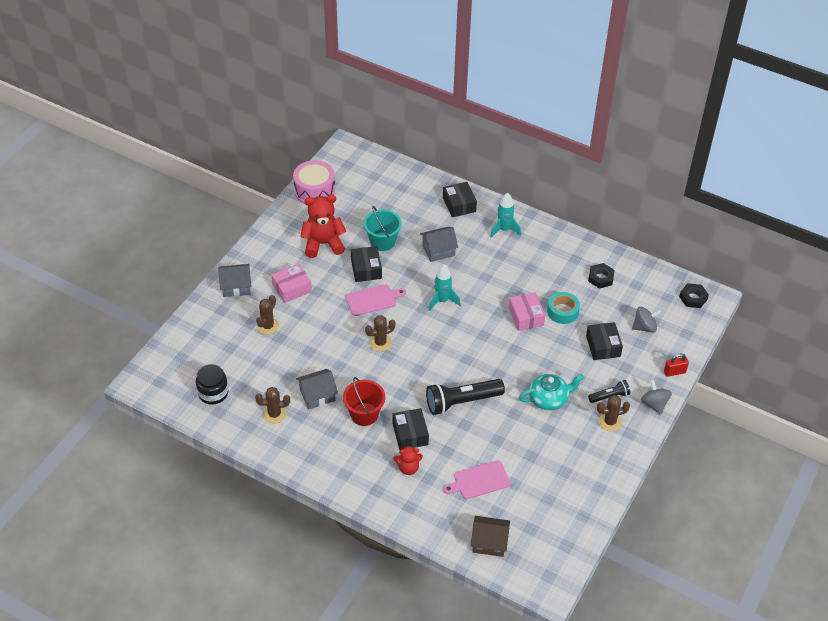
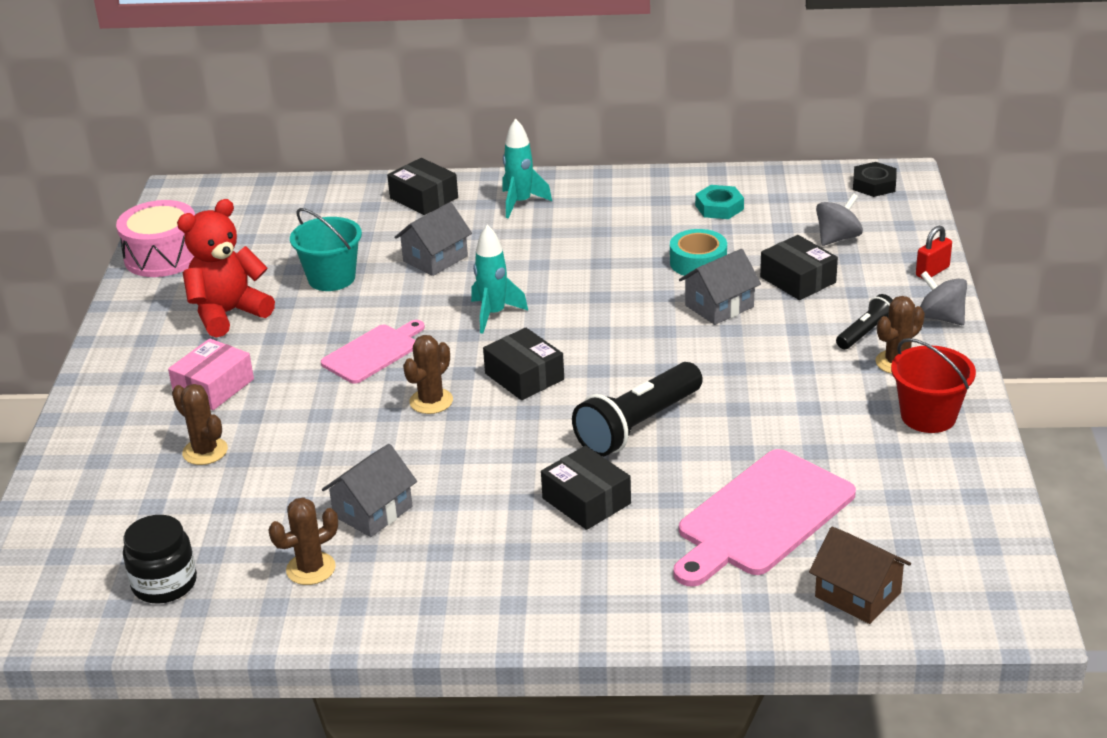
camera: 25 degrees left, 15 degrees down
(236, 286) = (104, 419): grey house -> grey house (719, 306)
(267, 326) = (205, 451): brown cactus -> brown cactus turned 45 degrees counterclockwise
(364, 414) = (481, 505): red bucket -> red bucket (928, 416)
(366, 269) = (330, 319): black box -> black box (524, 376)
(408, 468) = (623, 548): red teddy bear -> none
(479, 481) = (762, 517): pink cutting board -> pink cutting board, size x1.66
(489, 542) = (857, 595): brown house -> brown house turned 60 degrees clockwise
(526, 316) = (646, 287): pink box -> none
(549, 399) = (776, 370): turquoise teapot -> none
(600, 278) = (719, 207): black nut -> turquoise nut

